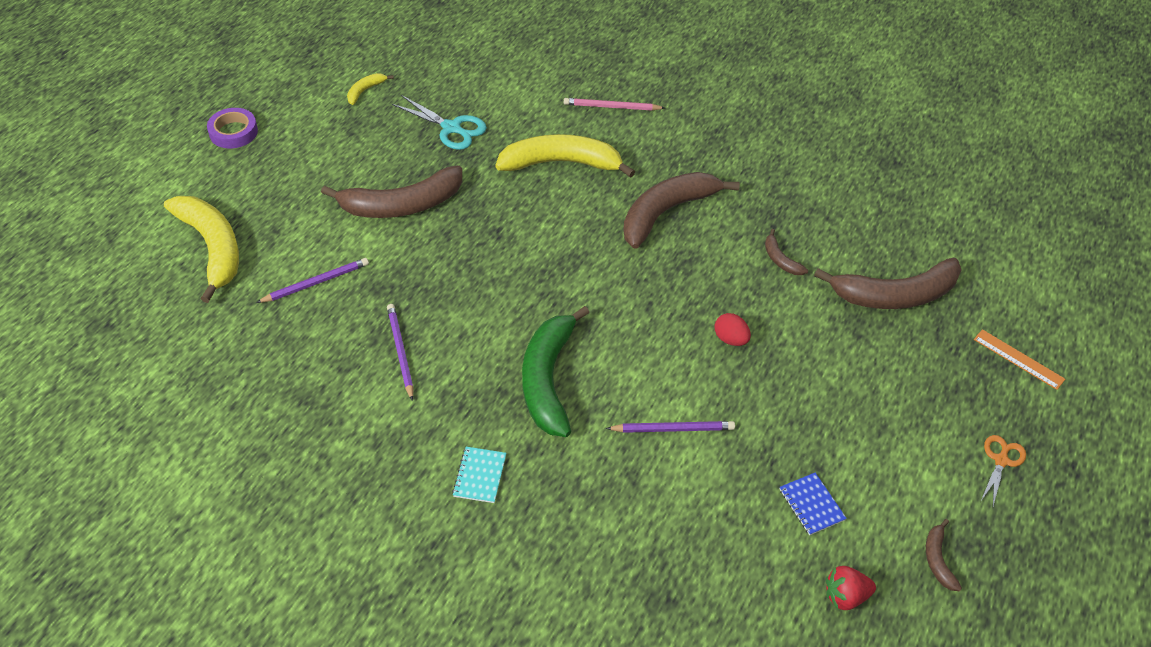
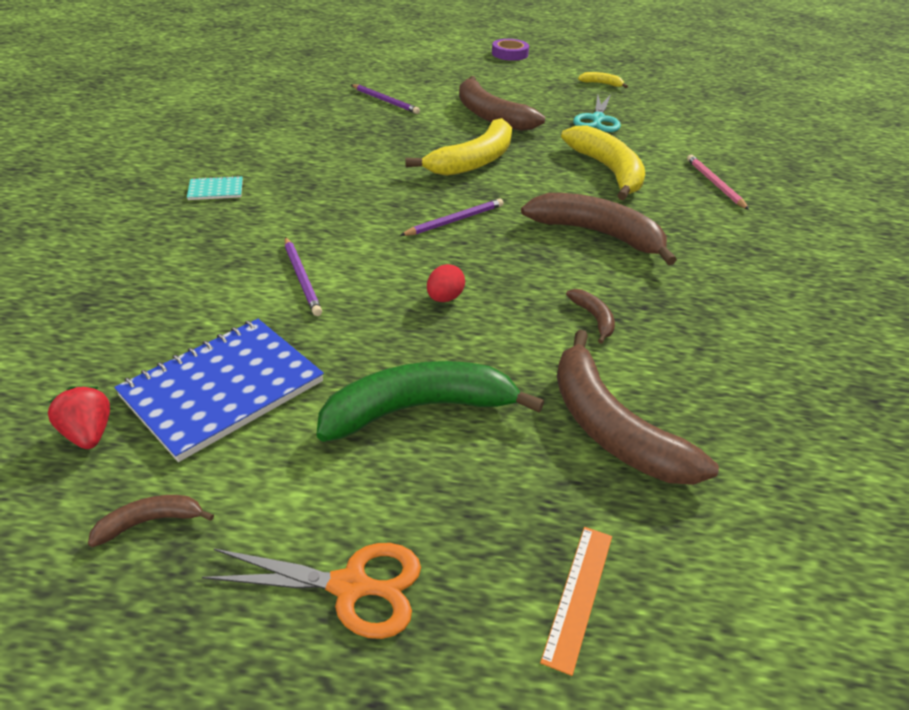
camera: 70 degrees right, 10 degrees down
(212, 248) = (394, 67): yellow banana -> yellow banana (474, 161)
(400, 352) = (333, 139): purple pencil -> purple pencil (454, 220)
(548, 379) = (335, 204): green banana -> green banana (419, 409)
(780, 259) = (594, 318): brown banana -> brown banana turned 120 degrees clockwise
(811, 505) = (222, 389): blue notebook -> blue notebook, size x2.23
(1001, 460) = (351, 586): orange scissors -> orange scissors, size x1.51

